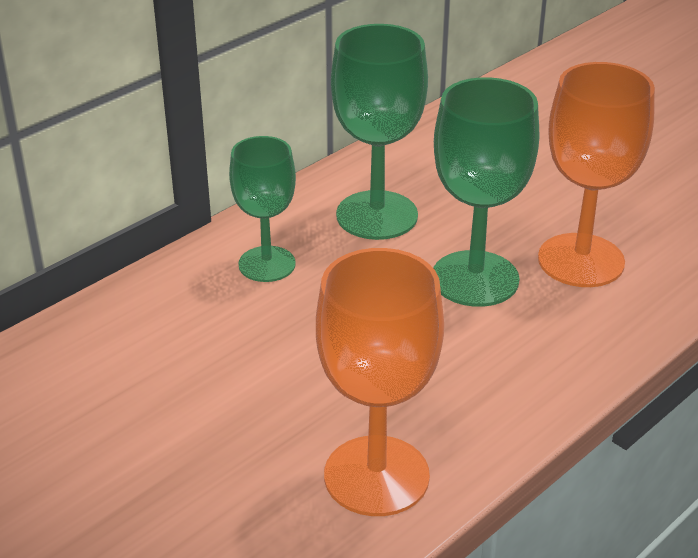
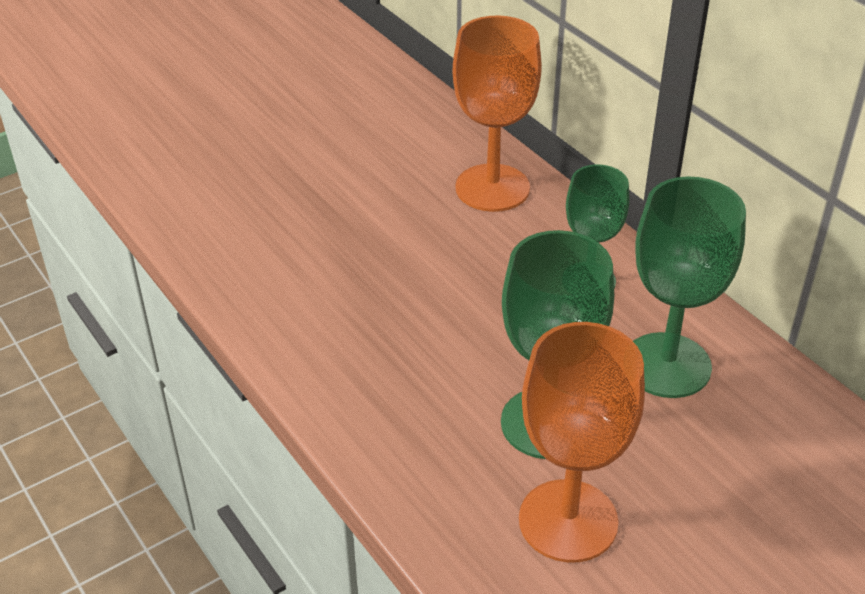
camera: 100 degrees right, 5 degrees up
(376, 476) = (301, 317): orange goblet -> orange goblet (492, 188)

